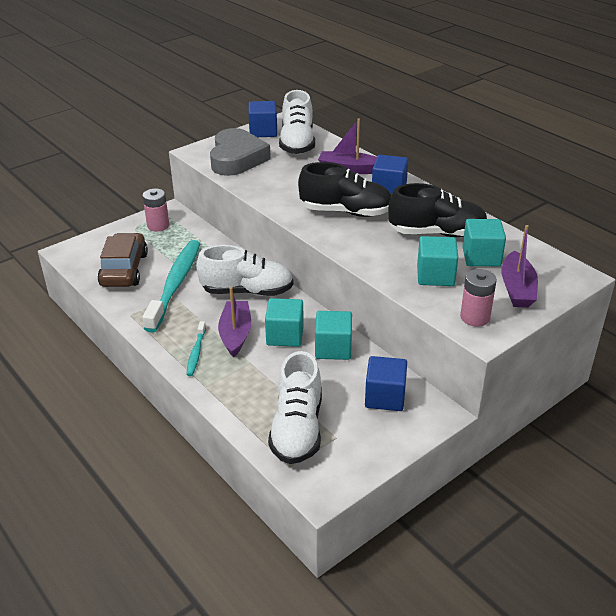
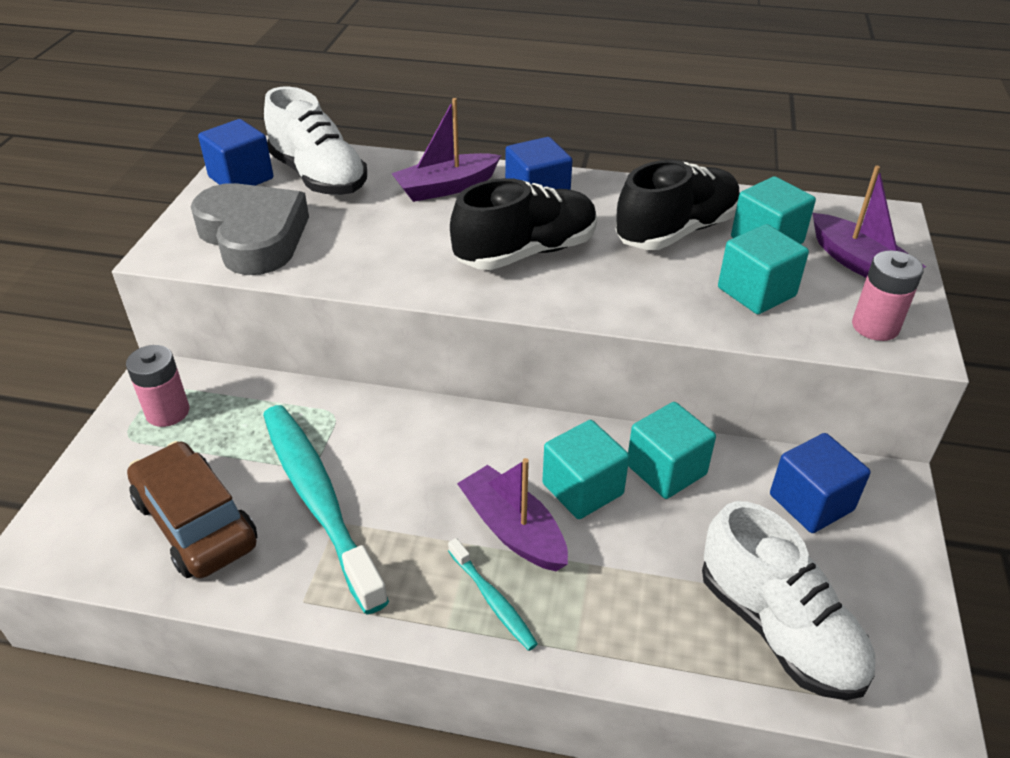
camera: 40 degrees left, 5 degrees up
(247, 291) = (446, 449): white shoe -> none

